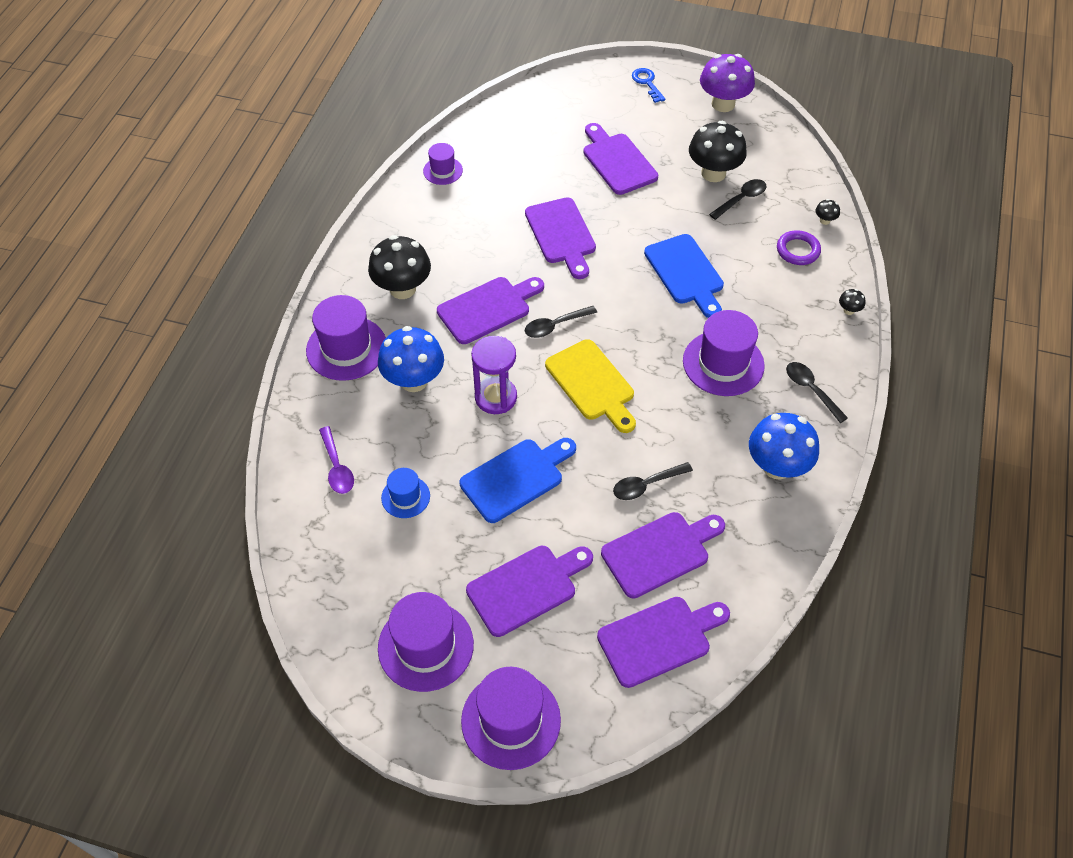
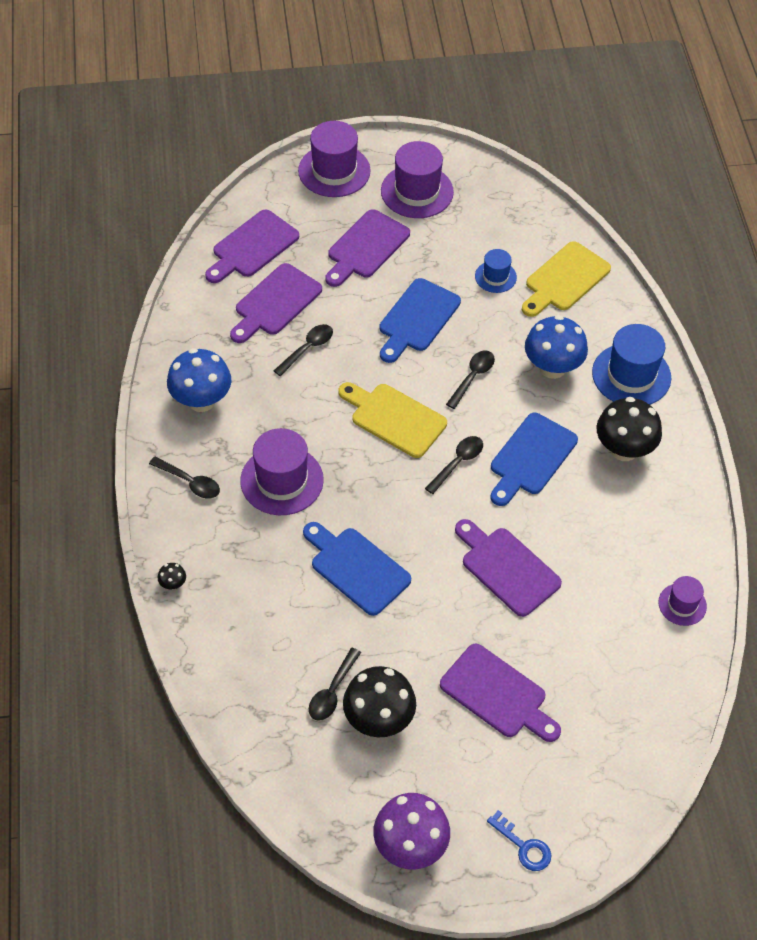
camera: 155 degrees right, 0 degrees up
(337, 467) = (564, 280): purple spoon -> yellow cutting board
(346, 348) = (631, 375): purple hat -> blue hat
(488, 308) = (530, 458): purple cutting board -> blue cutting board
(496, 397) = (472, 377): purple hourglass -> black spoon
(798, 250) = (246, 642): purple ring -> none
(824, 220) = (227, 696): black mushroom -> none

